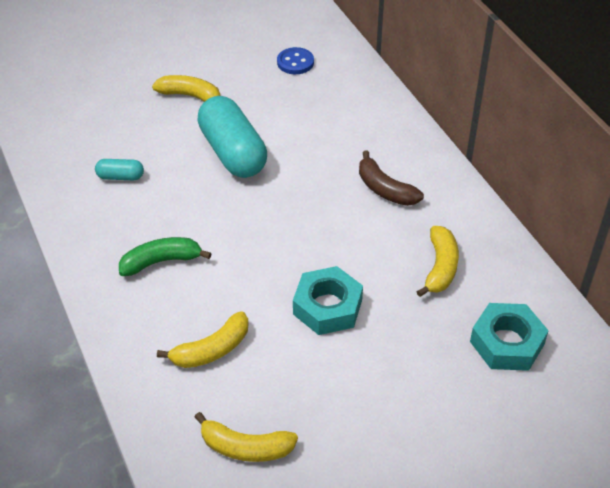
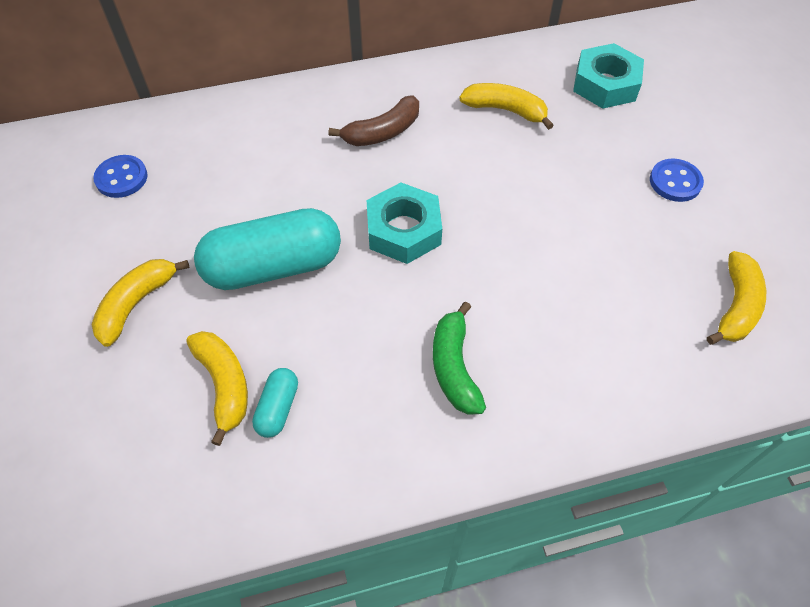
camera: 80 degrees left, 10 degrees up
(212, 350) = (603, 324): yellow banana -> yellow banana (224, 385)
(327, 307) = (548, 208): turquoise nut -> turquoise nut (404, 230)
(386, 402) = (675, 182): none -> blue button

